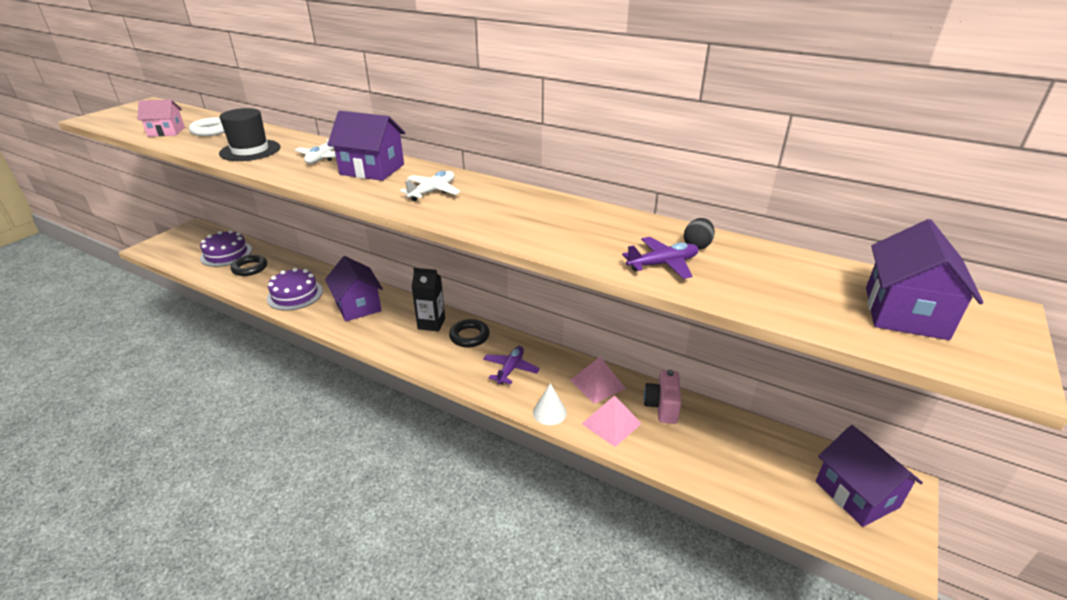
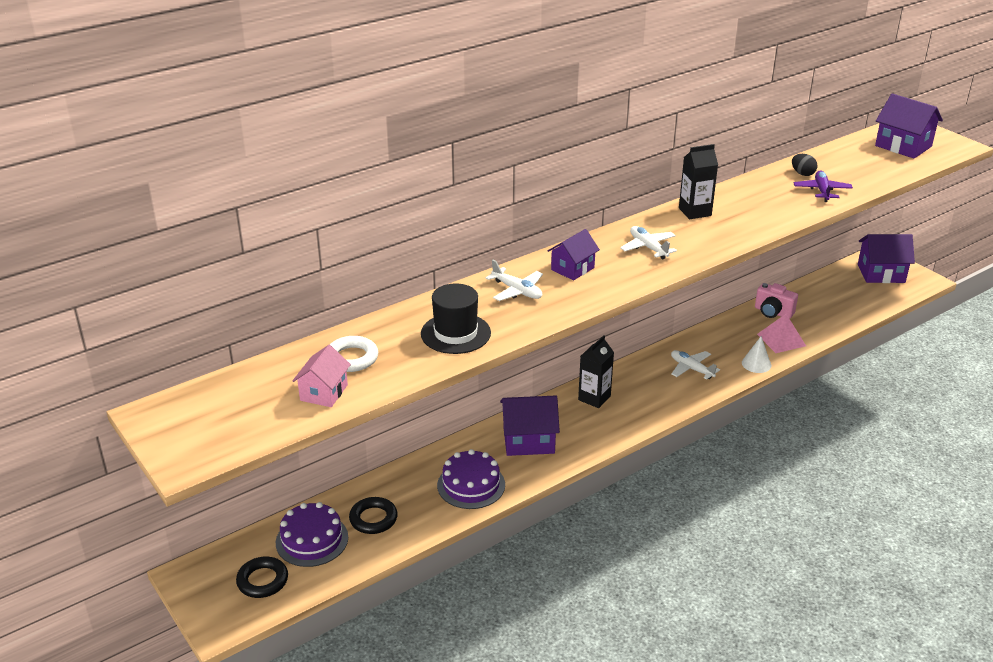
camera: 65 degrees left, 0 degrees up
(372, 169) = (572, 269): purple house -> purple house, size x0.65
(469, 336) = (629, 380): black ring -> black ring (262, 580)
(510, 369) = (691, 369): purple plane -> white plane
(528, 201) = (695, 212): none -> black carton
(597, 384) = (733, 332): pink pyramid -> none

